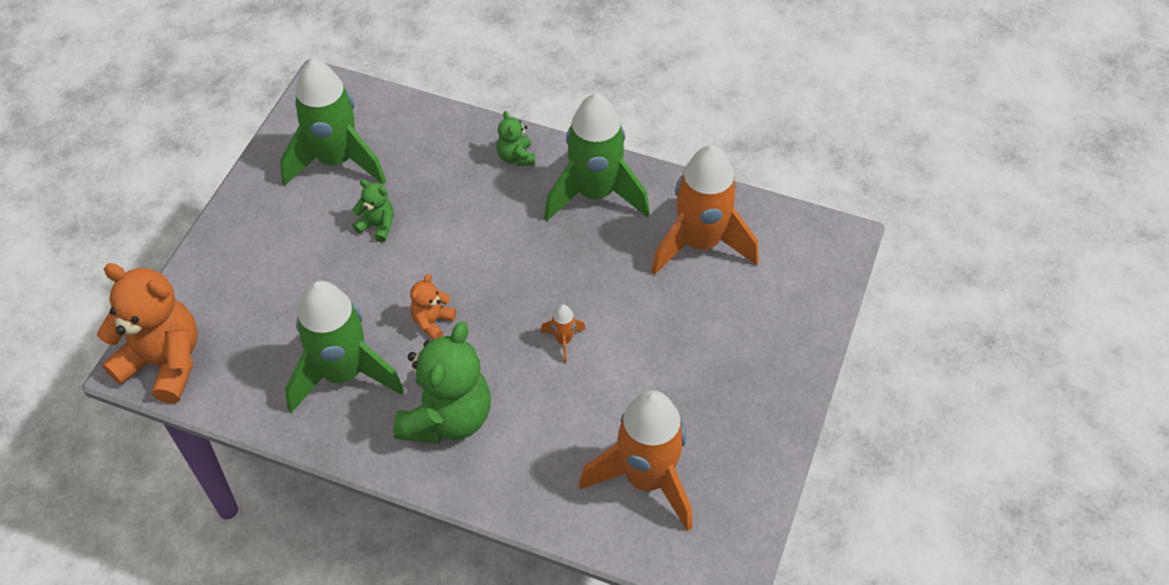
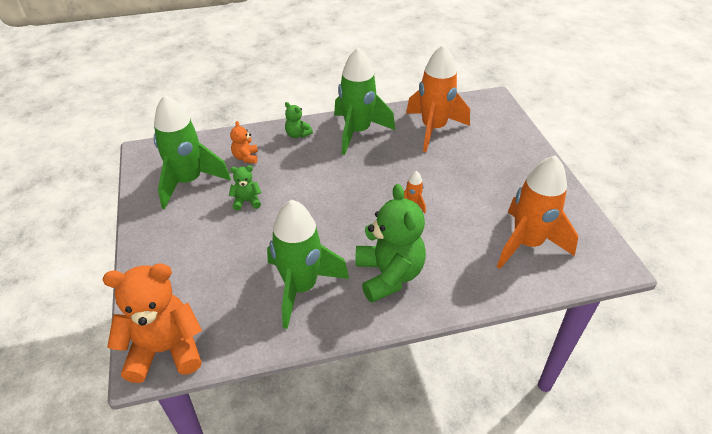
camera: 35 degrees left, 10 degrees down
(432, 321) = (329, 232): orange teddy bear -> orange teddy bear (246, 157)

